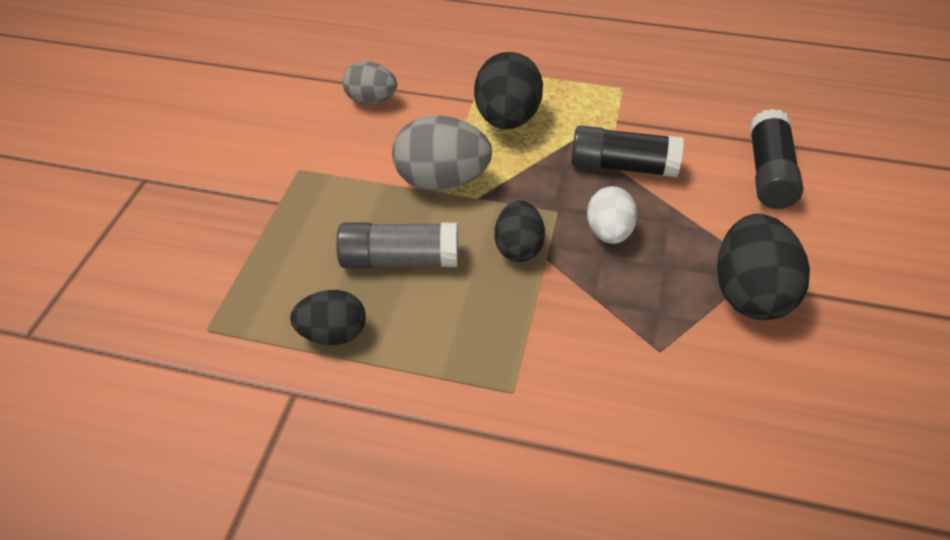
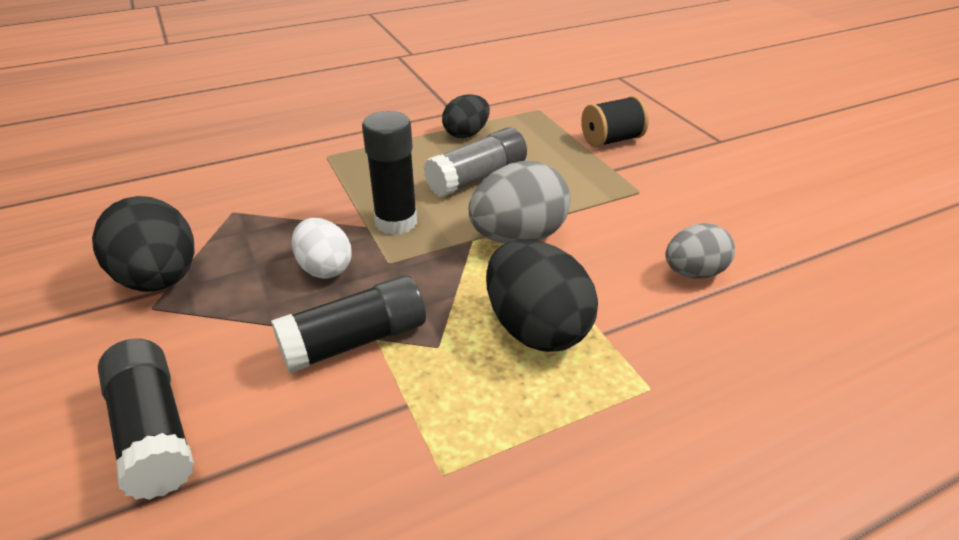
camera: 140 degrees right, 10 degrees down
(223, 234) = (611, 140): none -> black spool
(518, 248) = (396, 222): black egg -> black glue stick

